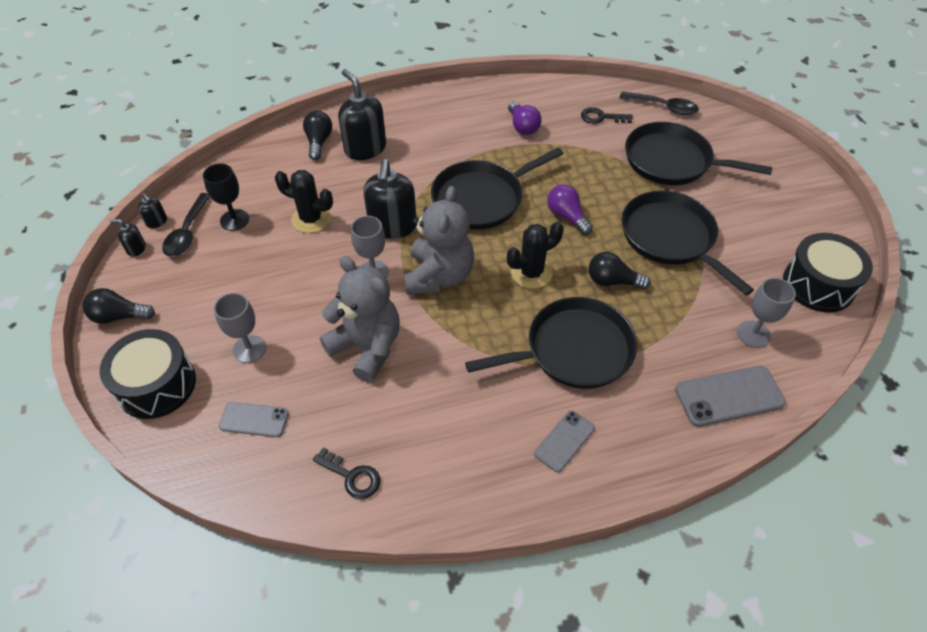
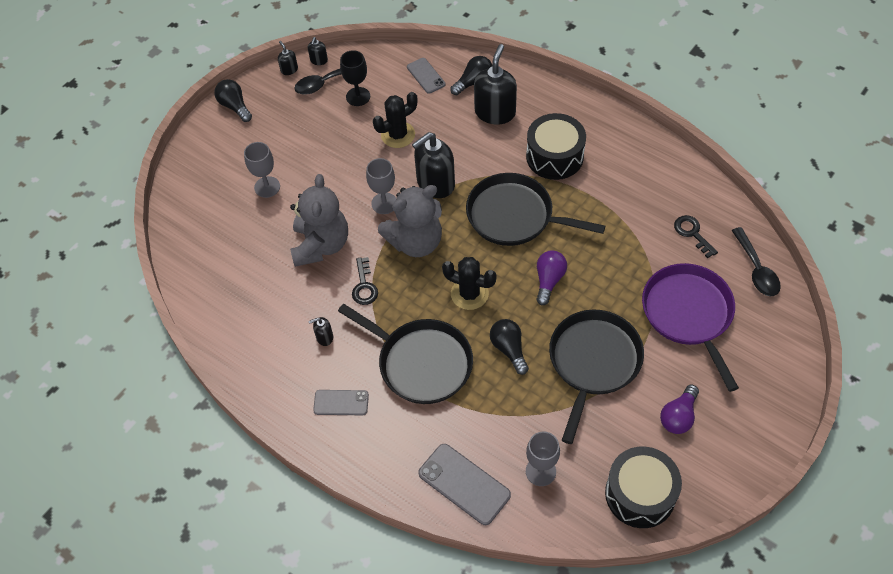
camera: 55 degrees right, 5 degrees up
(157, 385) = (205, 164): black drum -> black drum (554, 156)
(254, 420) = (222, 229): grey phone -> grey phone (426, 76)
(311, 219) = (398, 135): black cactus -> black cactus turned 75 degrees clockwise
(352, 476) = (224, 306): black key -> black key (364, 286)
(476, 409) = (324, 337): none -> black soap dispenser
(523, 126) = (622, 189): purple light bulb -> purple light bulb (678, 416)
(672, 161) = (688, 314): black pan -> purple pan

